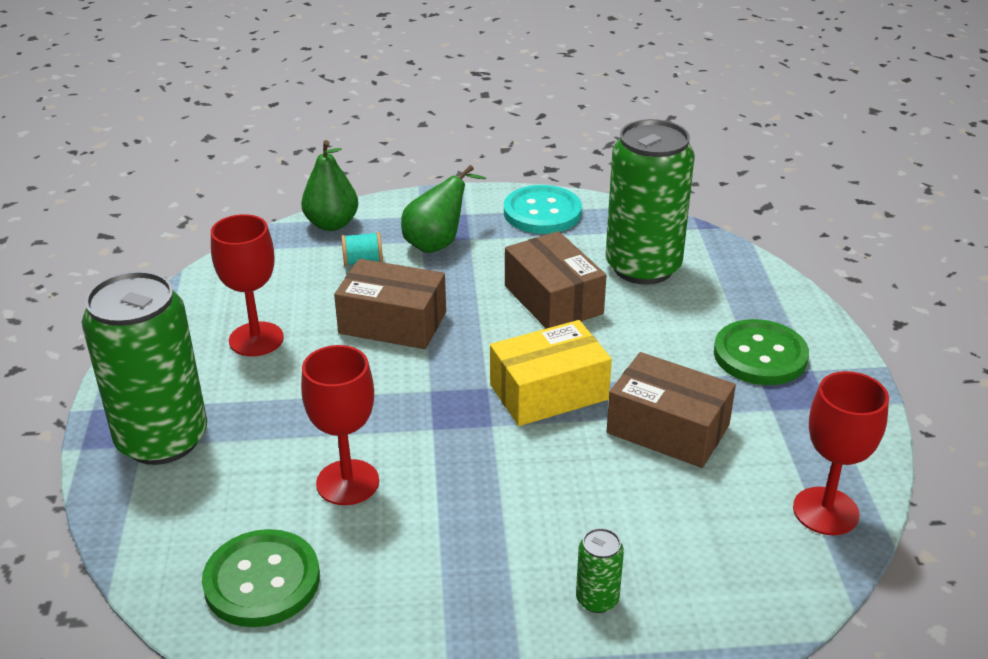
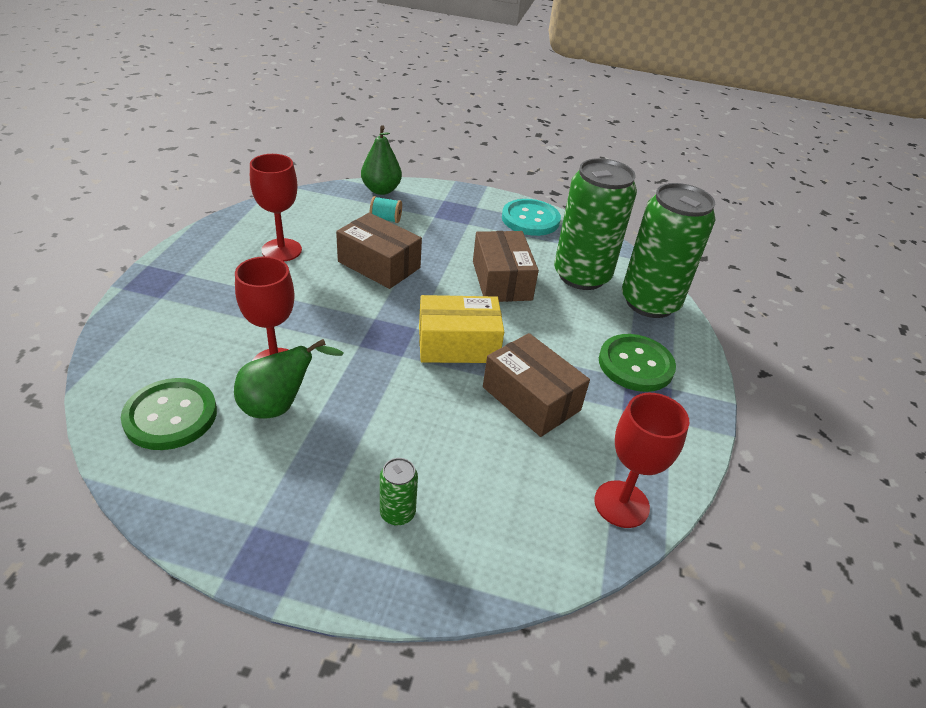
camera: 15 degrees right, 5 degrees up
(162, 439) = (176, 298): green can -> green can (649, 302)
(438, 243) = (444, 221): green pear -> green pear (279, 406)

